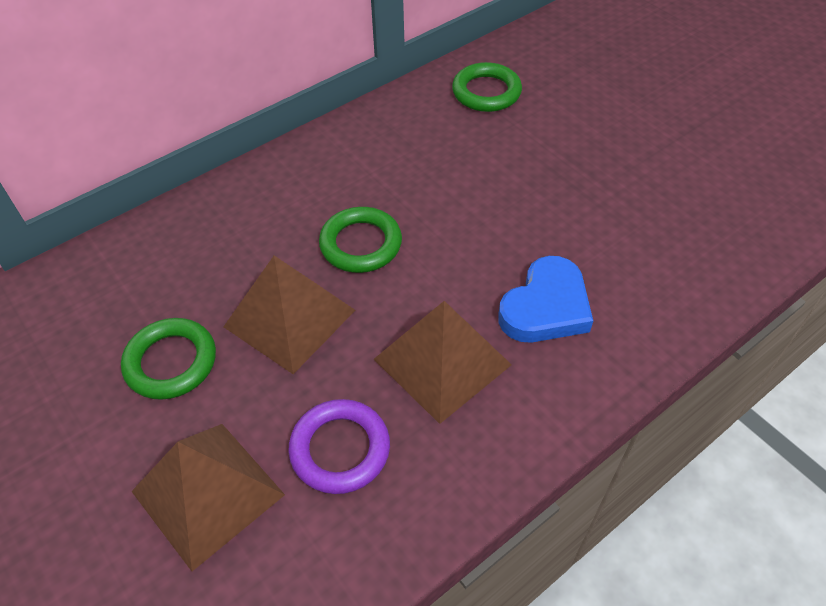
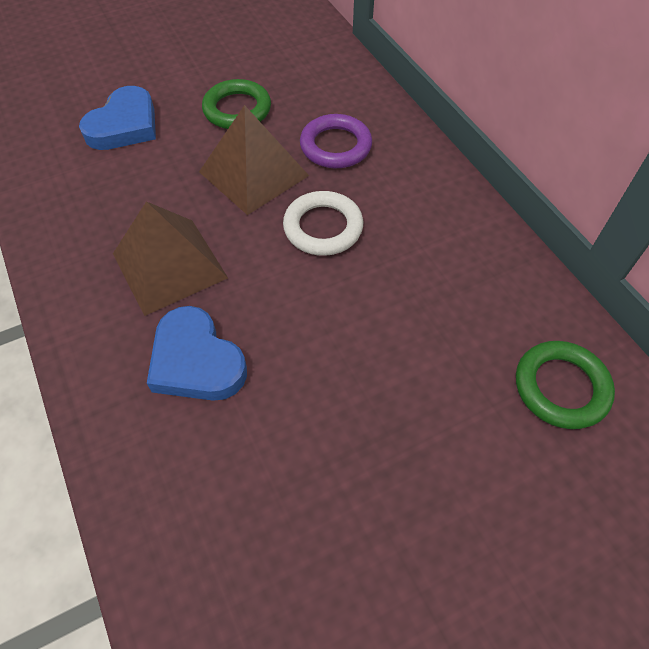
camera: 100 degrees right, 5 degrees up
(208, 493) = (124, 125): brown pyramid -> blue heart
(340, 449) = (121, 192): purple ring -> purple ring (335, 146)
(361, 244) = (323, 227): green ring -> white ring

